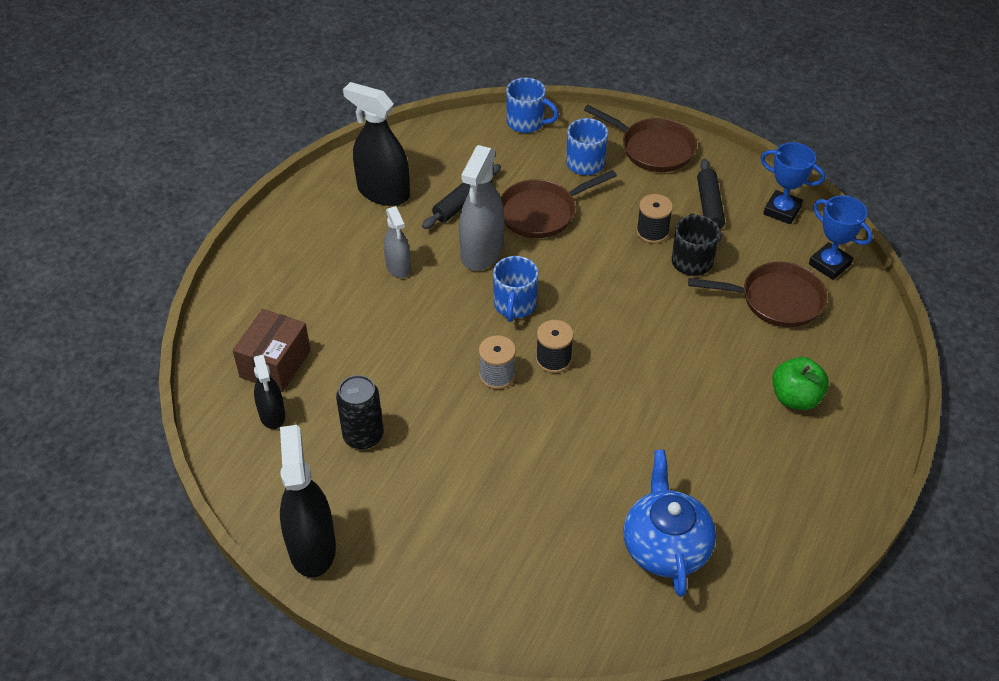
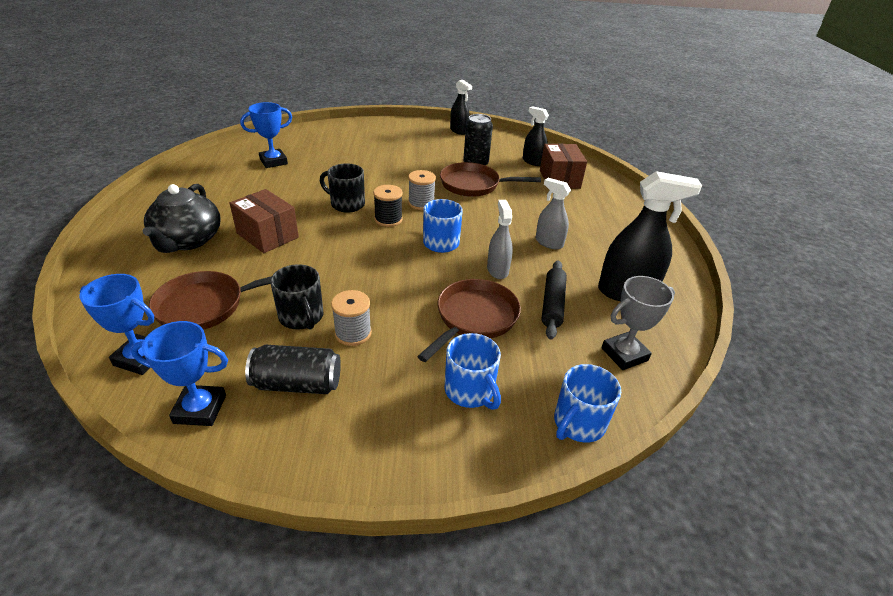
camera: 150 degrees right, 10 degrees down
(312, 547) = (459, 131): black spray bottle -> black spray bottle, size x0.59
(447, 148) = (624, 354): none -> grey trophy
(482, 252) = (497, 270): grey spray bottle -> grey spray bottle, size x0.59
(527, 122) = (578, 423): blue mug -> blue mug turned 45 degrees counterclockwise
(592, 404) = (346, 204): none -> black mug
(652, 232) = (353, 333): black spool -> grey spool
(653, 148) = (398, 444): brown pan -> brown pan (474, 185)
(665, 546) = (273, 161): blue teapot -> blue trophy
(704, 377) = (267, 235): none -> brown box
(709, 206) = (297, 384): black rolling pin -> black can
(795, 398) = (188, 240): green apple -> black teapot

